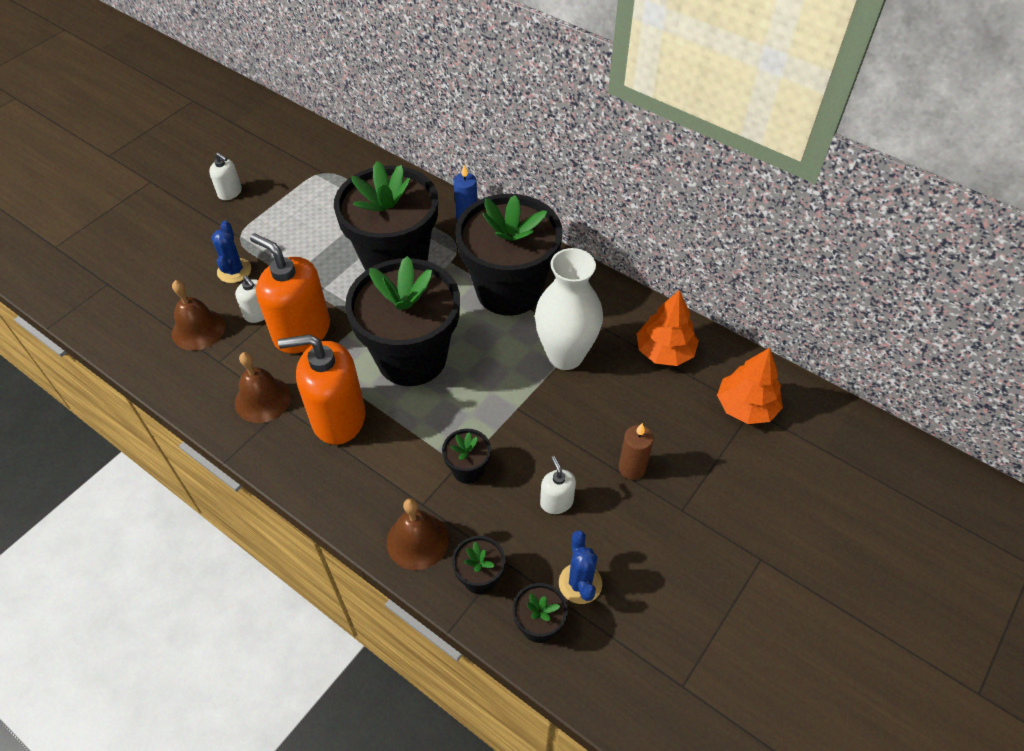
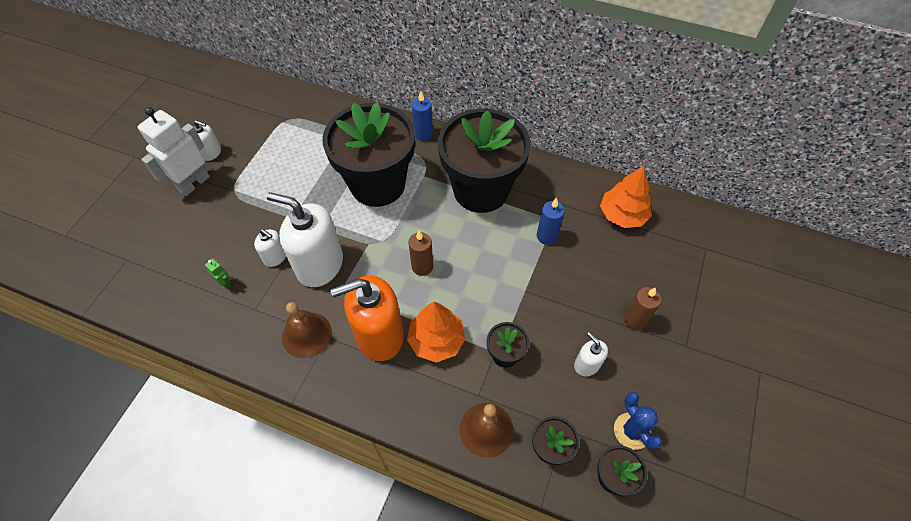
camera: 15 degrees left, 5 degrees up
(198, 329) = (226, 283): brown bell -> green robot
(201, 221) = (194, 183): none -> white robot
(234, 271) = (240, 223): blue cactus -> none
(302, 332) = (319, 265): orange soap dispenser -> white soap dispenser
(411, 357) = (422, 267): black flower pot -> brown candle
(565, 355) = (546, 236): white vase -> blue candle
(746, 407) = (701, 247): orange tree -> orange tree (436, 340)

